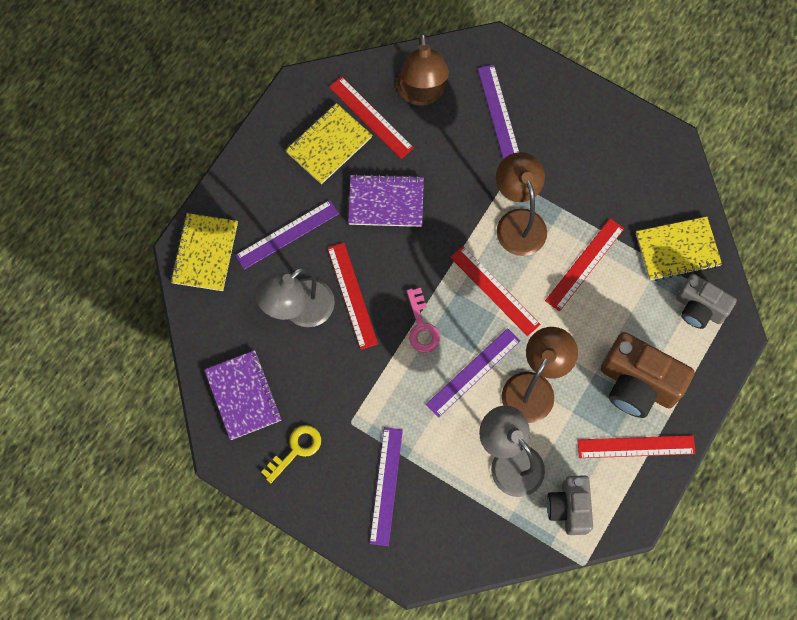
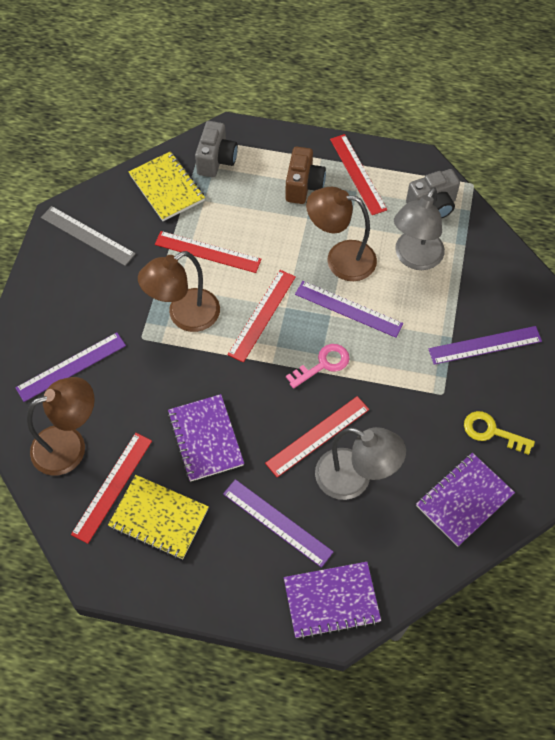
camera: 110 degrees left, 10 degrees down
(205, 253) = (331, 600): yellow notebook -> purple notebook
(637, 384) = (303, 186): brown camera -> brown camera, size x0.65
(640, 161) = (87, 236): none -> grey ruler

